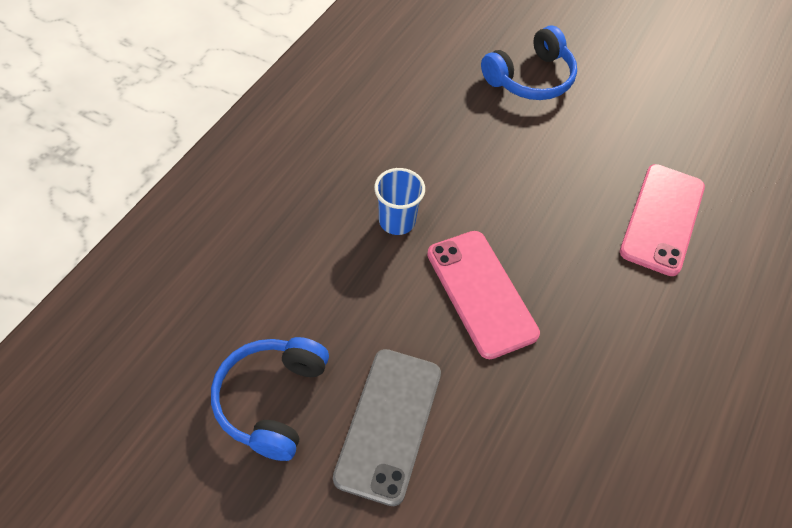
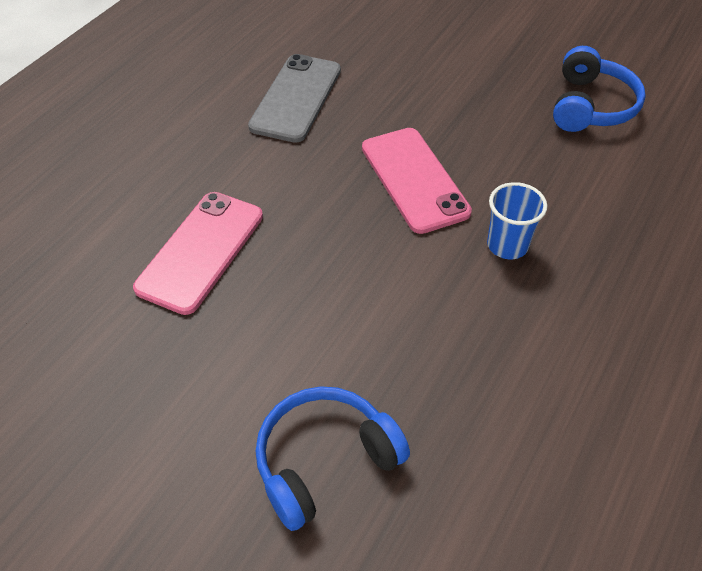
camera: 175 degrees left, 5 degrees down
(389, 424) = (492, 93): grey phone -> grey phone (296, 98)

